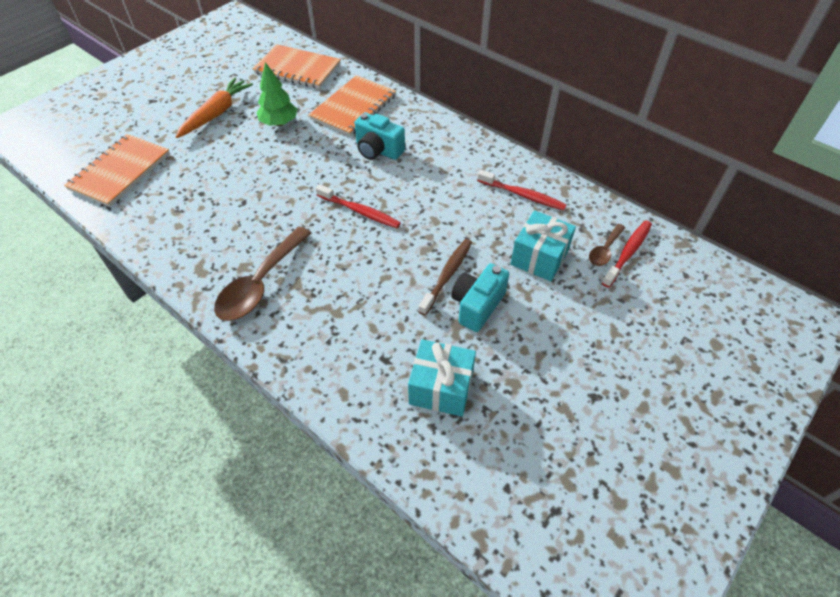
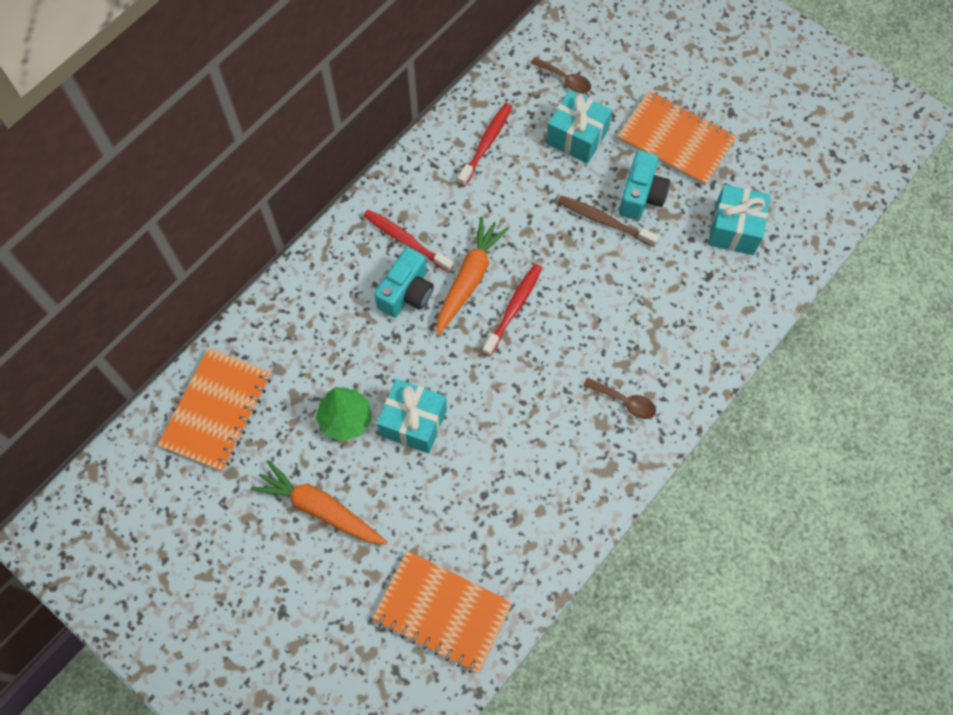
camera: 90 degrees left, 15 degrees up
(260, 283) = (624, 401): brown spoon -> brown spoon, size x0.52
(269, 156) = (413, 422): none -> turquoise gift
(354, 107) = (316, 327): orange notebook -> orange notebook (676, 140)
(389, 185) = (469, 279): none -> orange carrot
(477, 306) = (641, 196): turquoise camera -> turquoise camera turned 105 degrees counterclockwise
(627, 253) = (568, 61): red toothbrush -> red toothbrush (406, 240)

